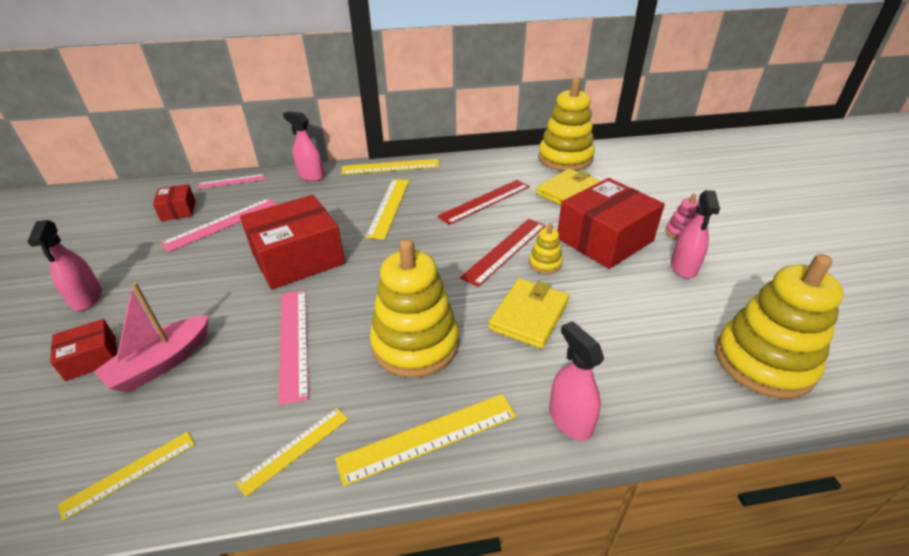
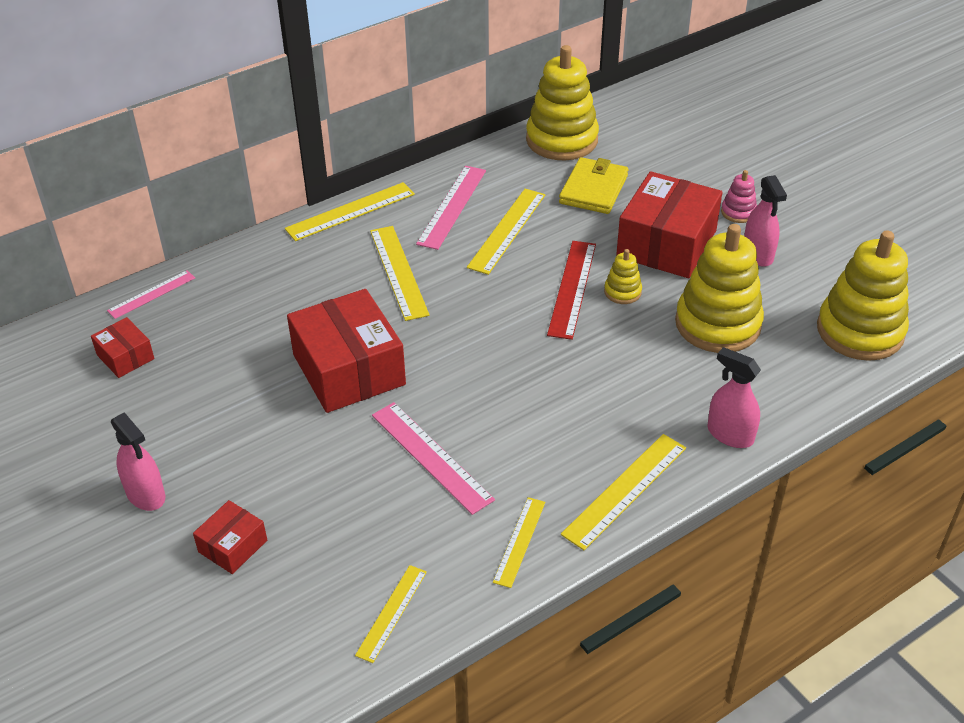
camera: 25 degrees left, 5 degrees up
(162, 363) = (315, 523): pink boat -> none
(222, 224) = (207, 356): pink ruler -> pink ruler (452, 206)
(298, 258) = (348, 369): red box -> red box turned 60 degrees counterclockwise
(311, 176) = (256, 255): pink spray bottle -> none
(415, 344) = (553, 418): yellow stacking toy -> yellow stacking toy (717, 324)
(485, 201) = (507, 230): red ruler -> yellow ruler
(529, 315) = (641, 353): yellow wallet -> none

